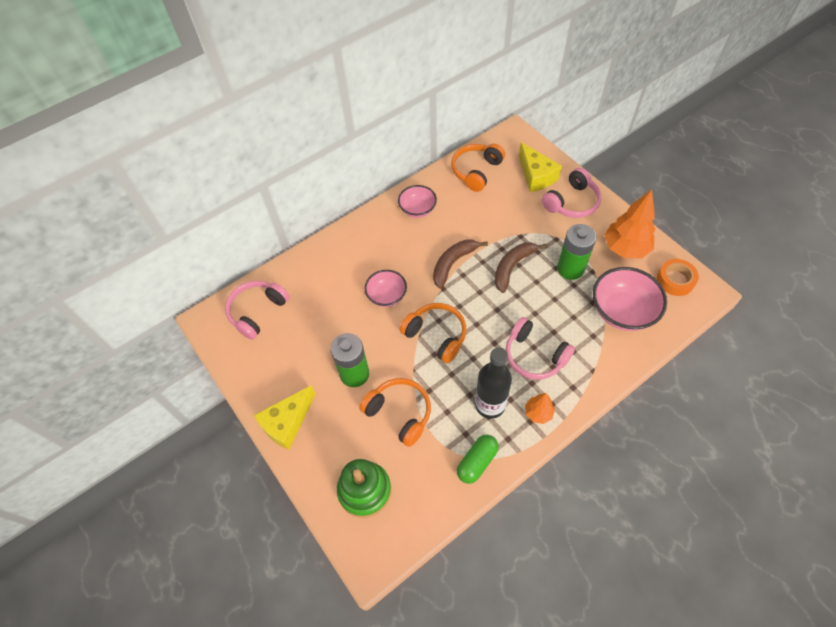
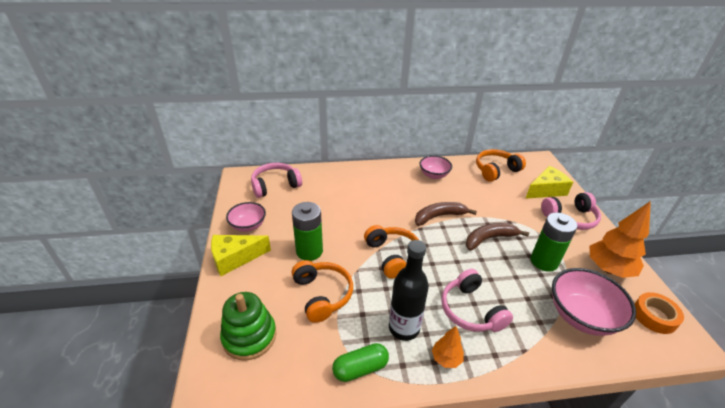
camera: 25 degrees right, 20 degrees down
(387, 296) = (372, 214): pink bowl -> pink bowl (248, 225)
(536, 176) = (546, 190): yellow cheese -> yellow cheese turned 120 degrees counterclockwise

